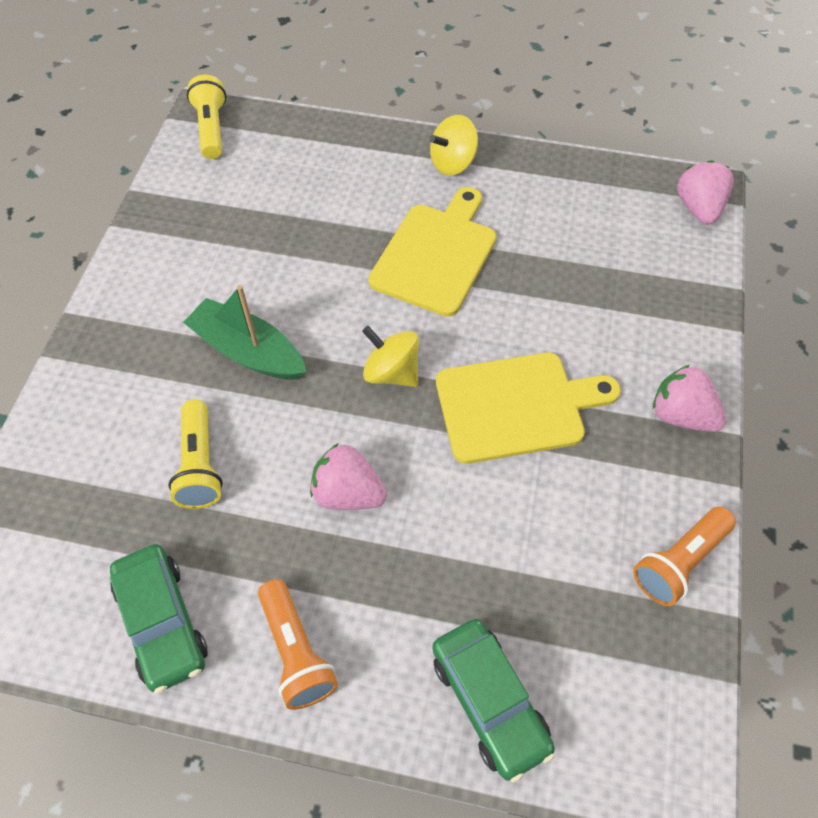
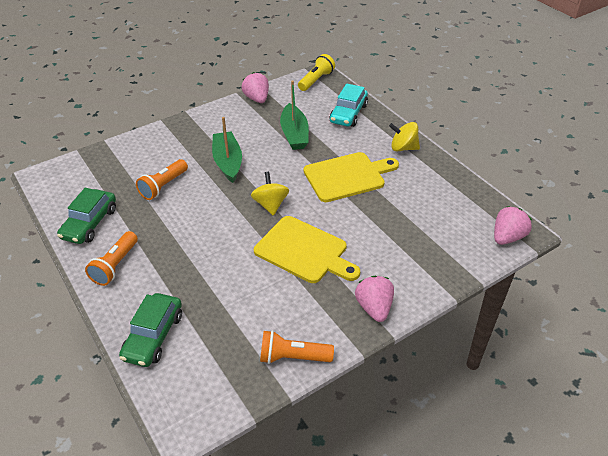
camera: 45 degrees right, 15 degrees down
(200, 464) = (163, 186): yellow flashlight -> orange flashlight
(288, 238) = (294, 134): none -> green boat
(323, 156) = (348, 114): none -> turquoise car
(348, 493) = (199, 232): pink strawberry -> pink strawberry (257, 99)

